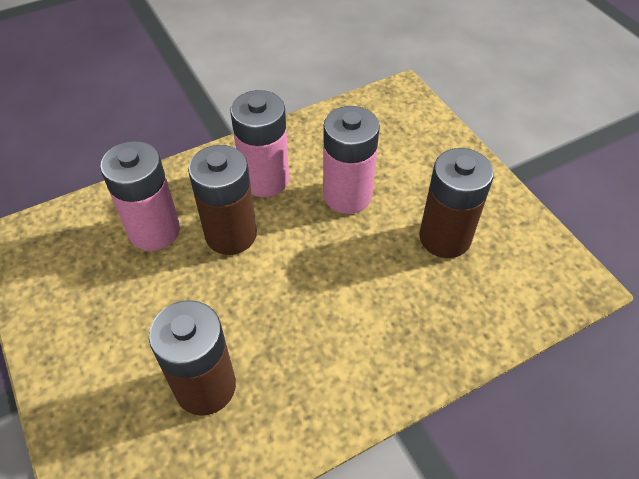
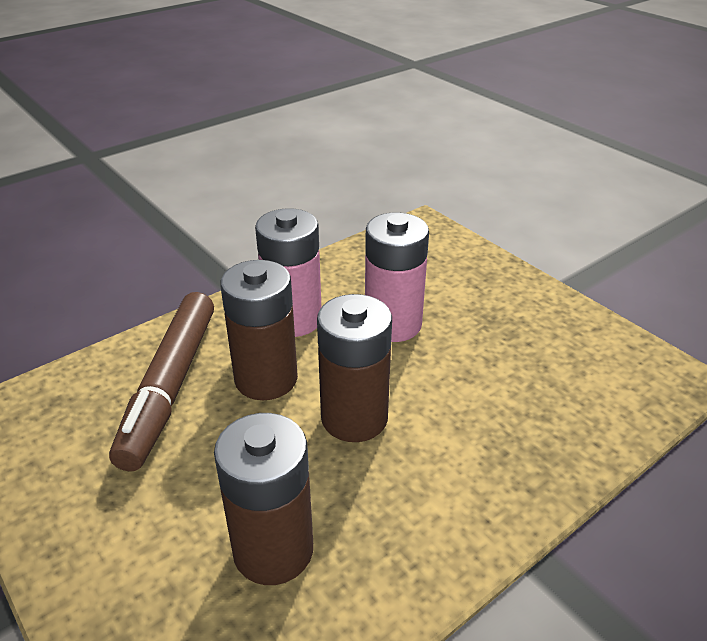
camera: 10 degrees left, 15 degrees down
(154, 230) = (170, 386): pink battery -> brown marker
(445, 237) = (515, 352): brown battery -> brown battery (354, 418)

